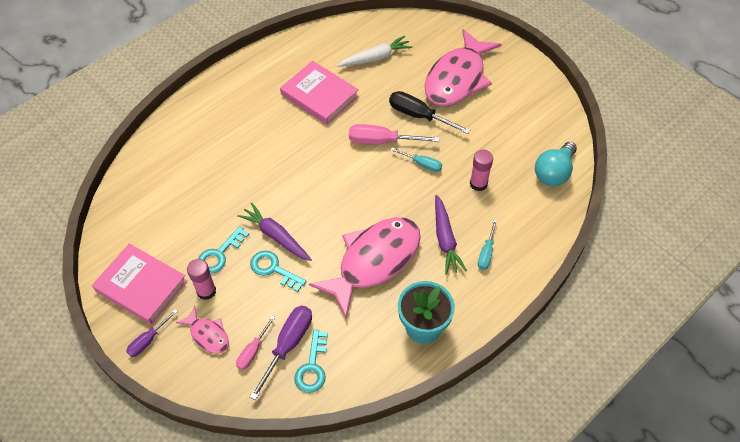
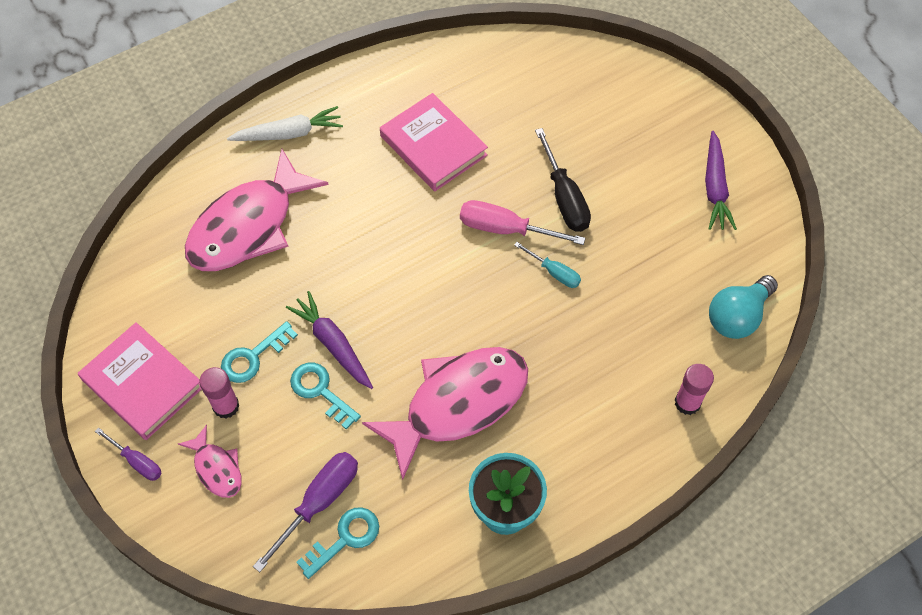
camera: 10 degrees right, 5 degrees up
(148, 341) = (137, 462): purple screwdriver -> purple screwdriver turned 105 degrees counterclockwise
(253, 351) = (271, 502): pink screwdriver -> none
(312, 367) = (345, 538): turquoise key -> turquoise key turned 150 degrees counterclockwise
(375, 58) = (523, 101): white carrot -> white carrot (289, 133)
(418, 115) = (565, 198): black screwdriver -> black screwdriver turned 150 degrees counterclockwise
(445, 239) = (562, 389): purple carrot -> purple carrot (715, 188)
(457, 78) = (632, 150): pink fish -> pink fish (248, 226)
(478, 184) = (627, 315): pink glue stick -> pink glue stick (687, 402)
(486, 253) = (615, 419): turquoise screwdriver -> none

